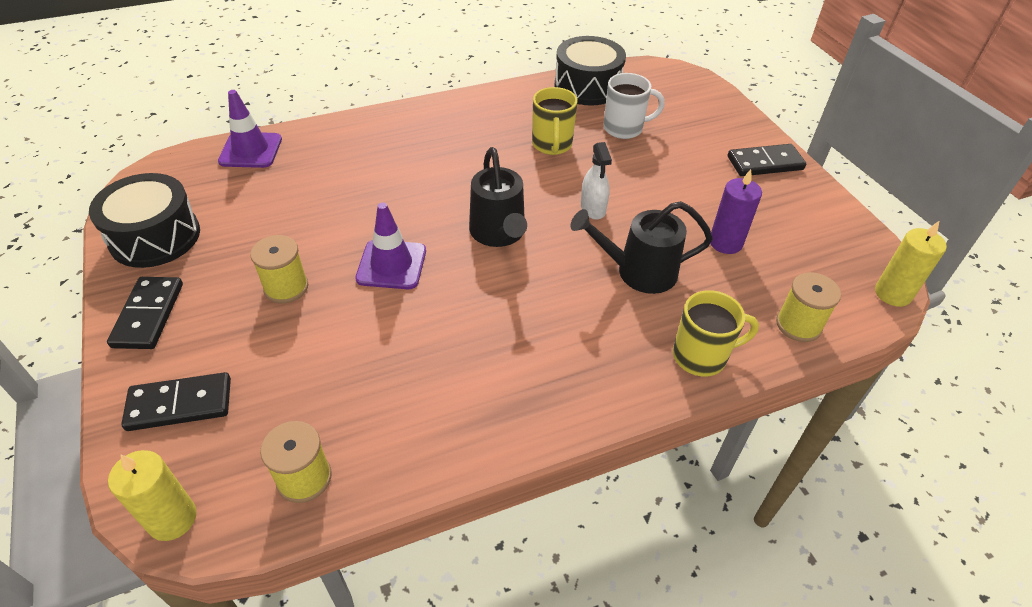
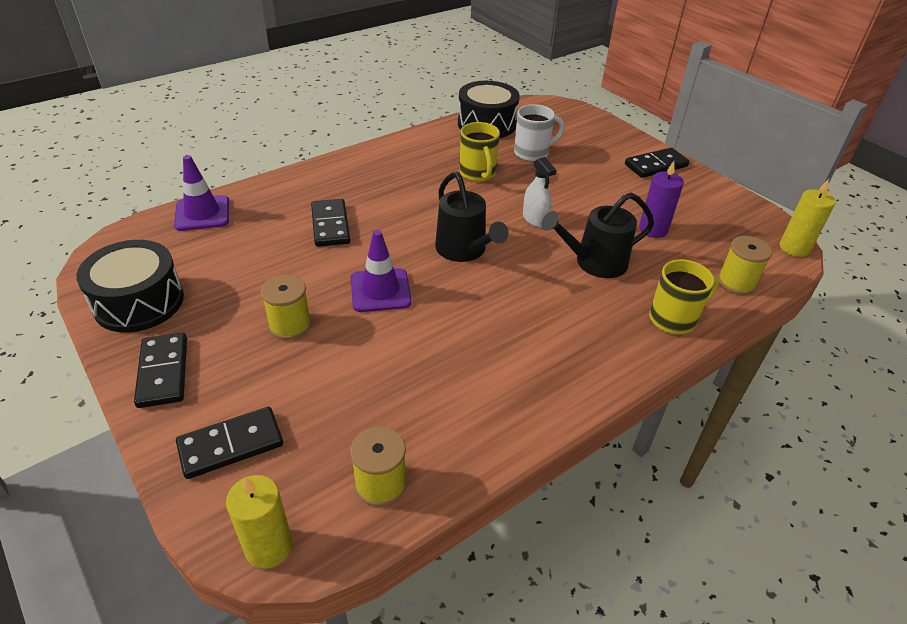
camera: 15 degrees left, 5 degrees down
(370, 182) = (330, 225): none -> black domino

